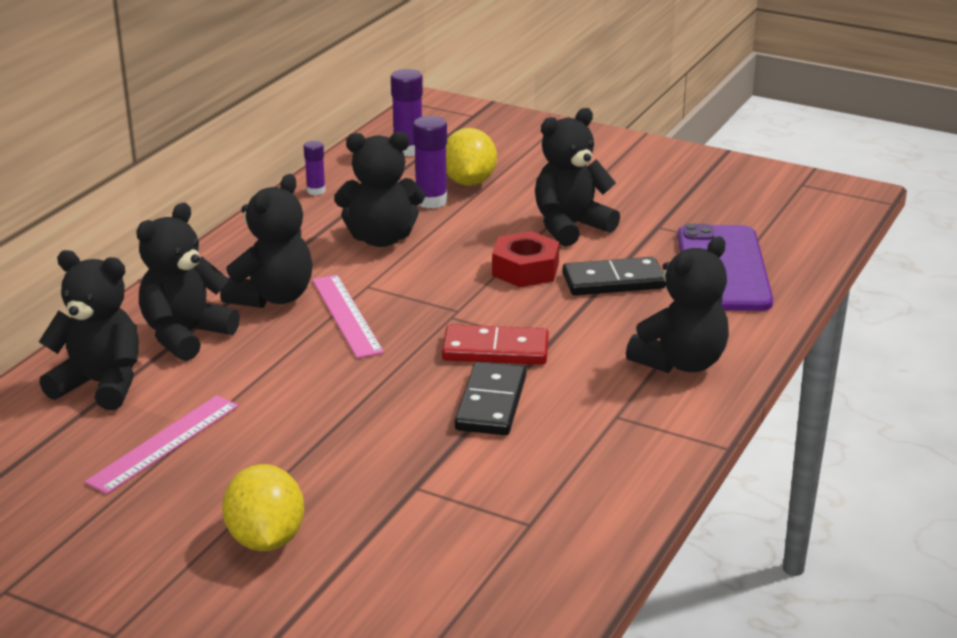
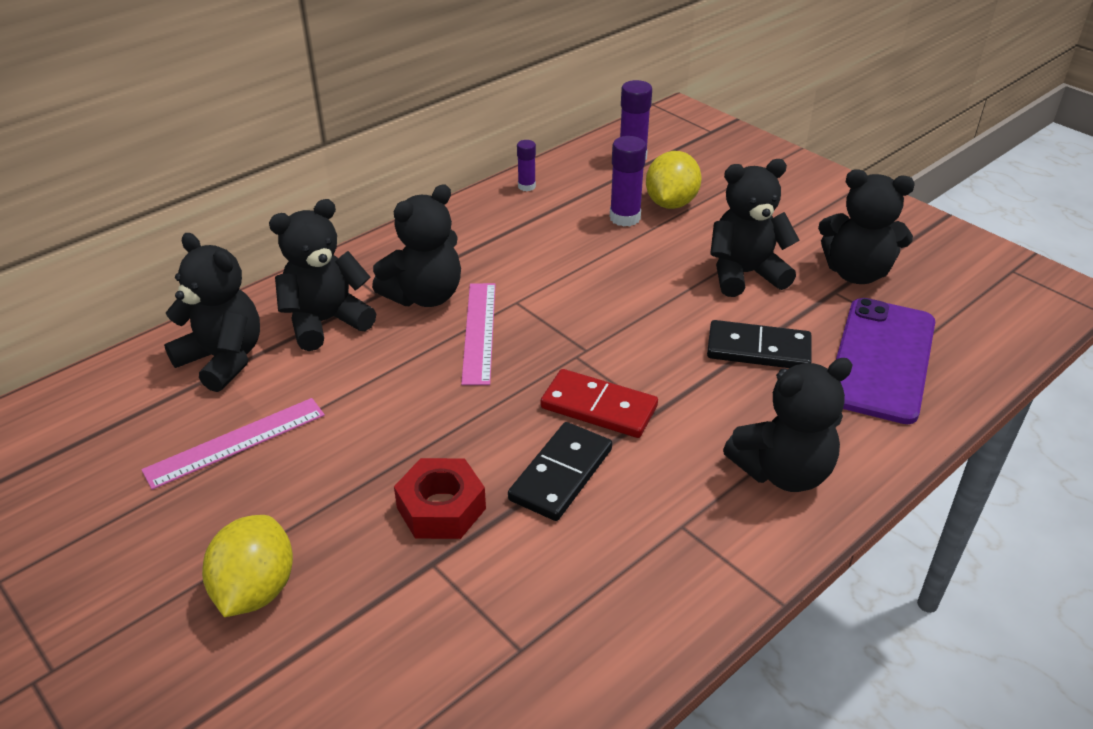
camera: 20 degrees right, 10 degrees up
(381, 238) = (557, 251): black teddy bear -> black teddy bear (856, 273)
(525, 270) = (676, 316): red nut -> red nut (441, 508)

